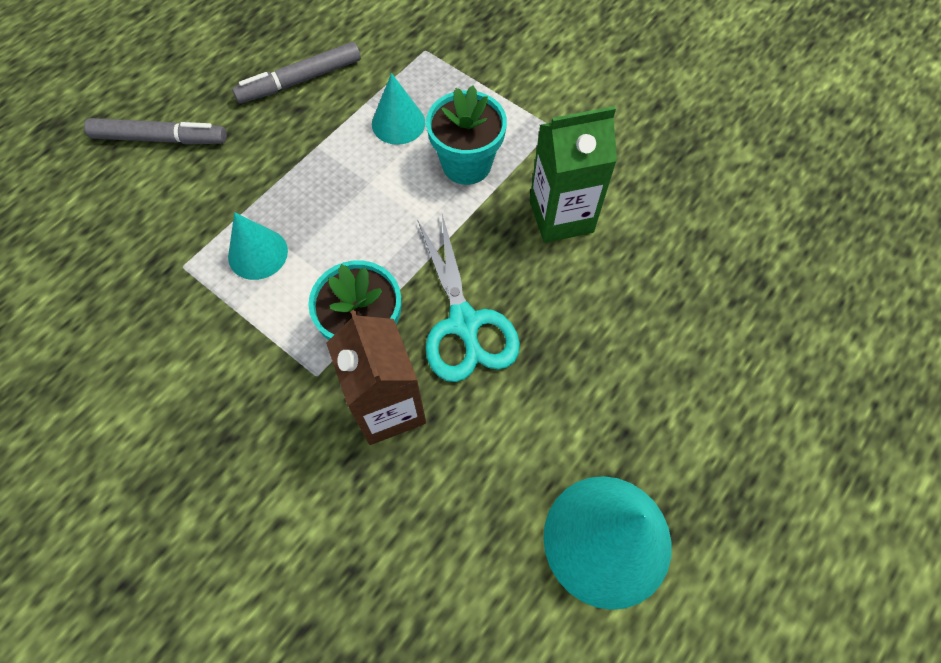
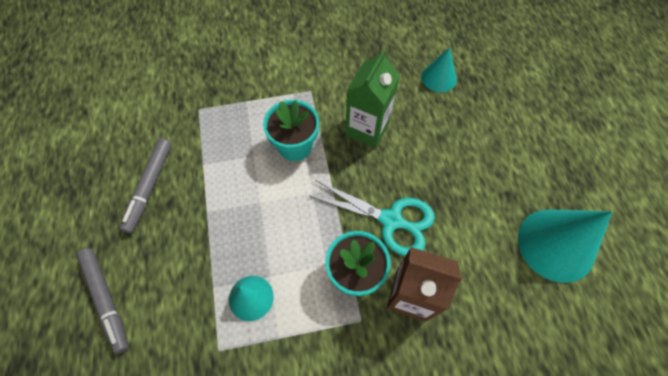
camera: 50 degrees left, 0 degrees up
(160, 139) = (106, 300): grey marker -> grey marker turned 105 degrees clockwise
(398, 123) = (234, 158): turquoise cone -> turquoise cone (439, 77)

